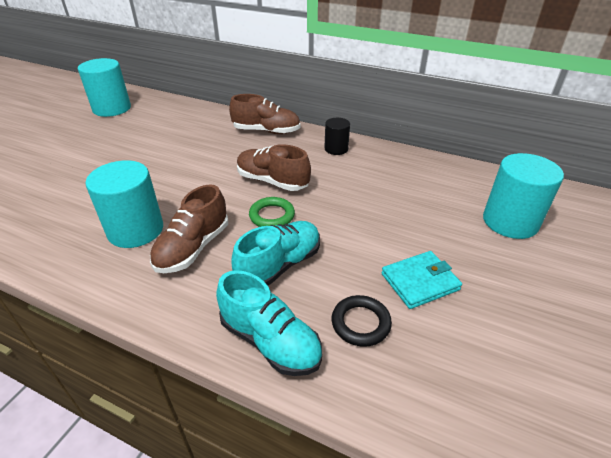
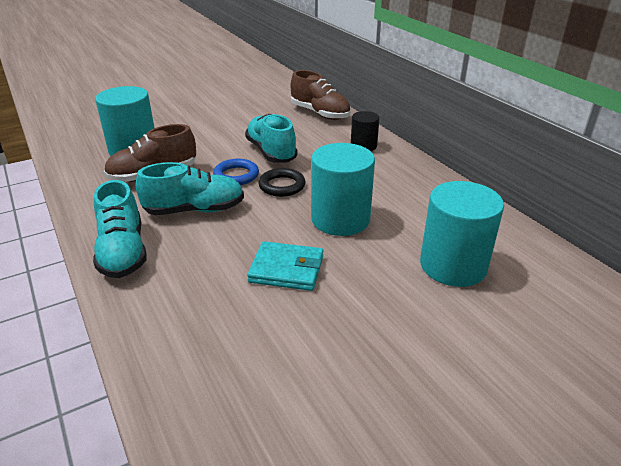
camera: 35 degrees right, 5 degrees down
(112, 108) = (222, 65): turquoise cylinder -> turquoise cylinder (340, 219)
(272, 181) = (271, 152): brown shoe -> turquoise shoe
(272, 216) = (236, 175): green ring -> blue ring
(360, 323) = (198, 272): black ring -> black ring (282, 186)

